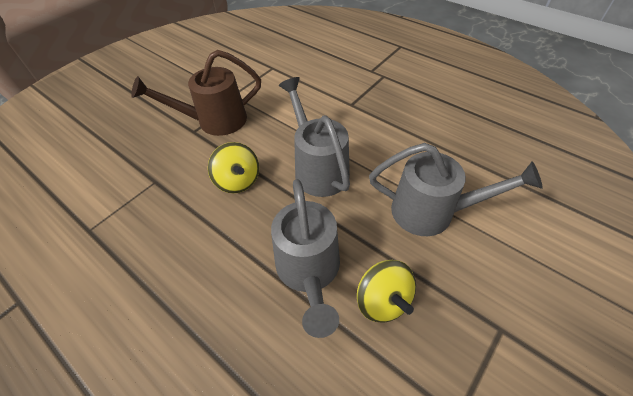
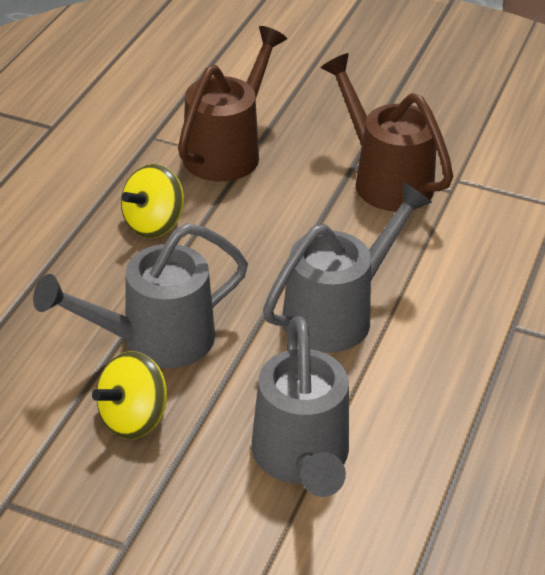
camera: 70 degrees right, 10 degrees down
(137, 188) = (228, 150): none -> brown watering can
(238, 181) = (277, 237): yellow spinning top -> yellow spinning top (154, 224)

